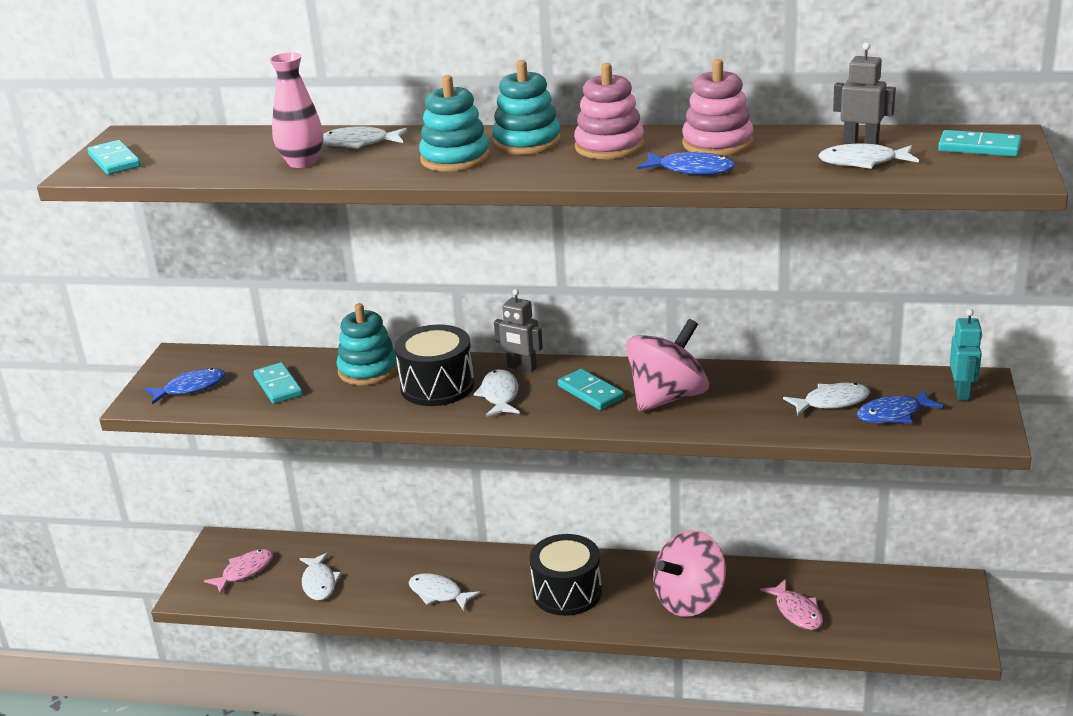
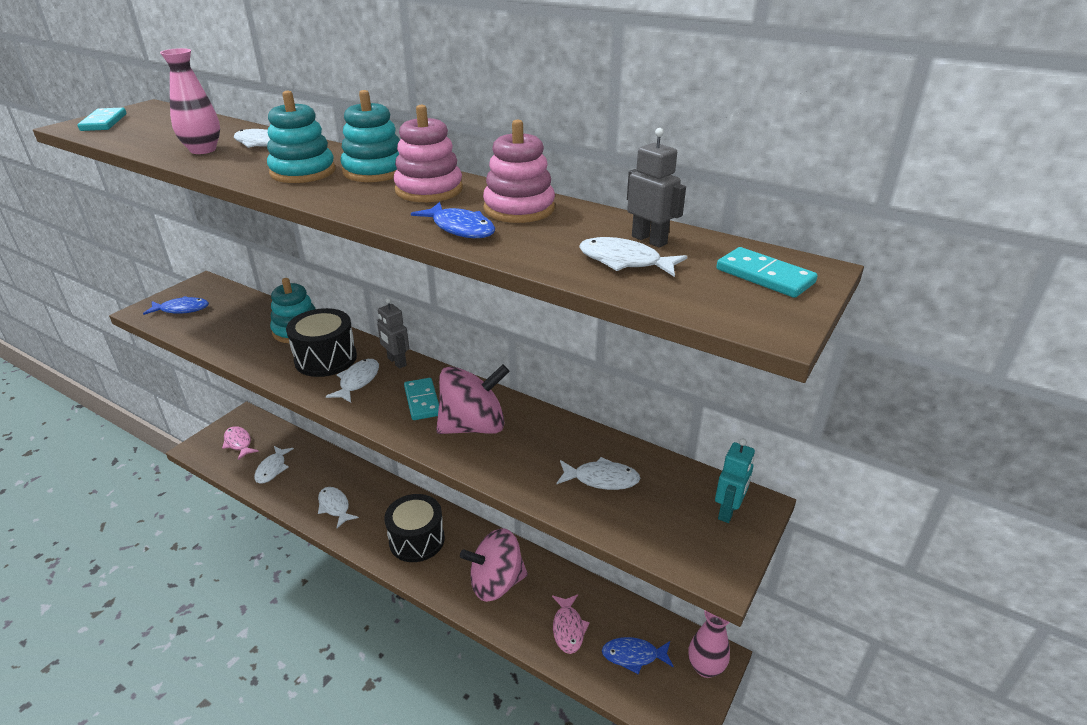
camera: 20 degrees right, 5 degrees up
(244, 571) = (238, 443): pink fish -> pink fish turned 105 degrees counterclockwise
(278, 386) = (231, 325): turquoise domino -> none
(893, 414) = (645, 513): blue fish -> blue fish (633, 656)
(951, 596) = (705, 667): none -> pink vase

